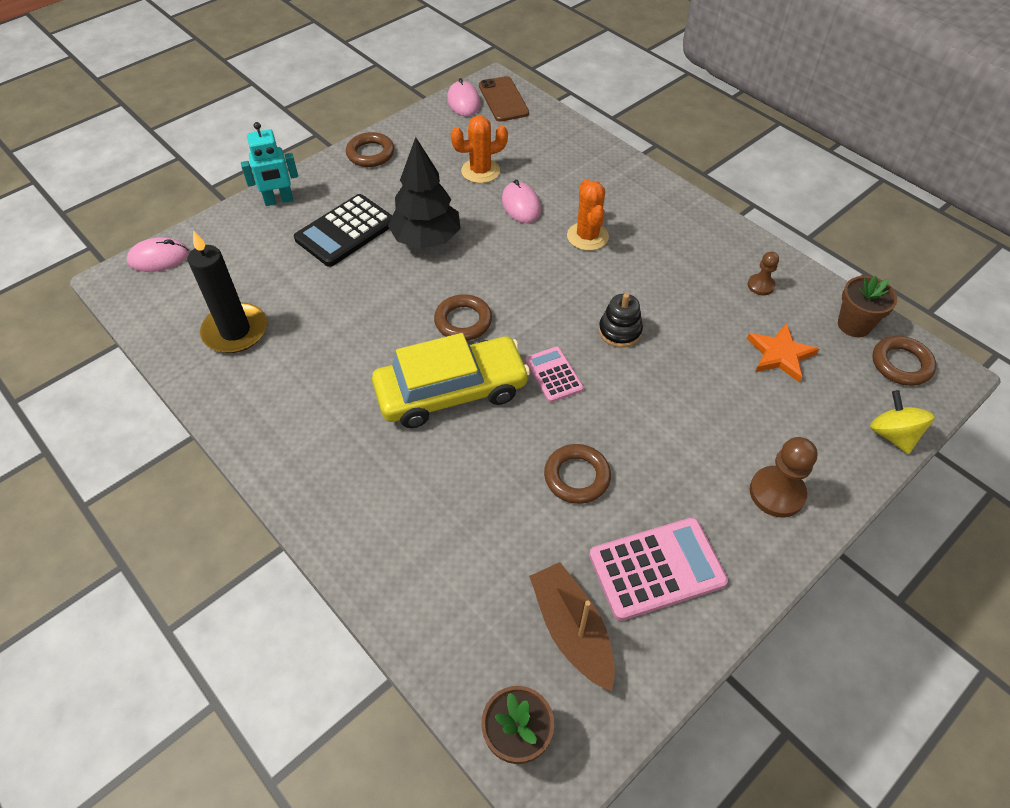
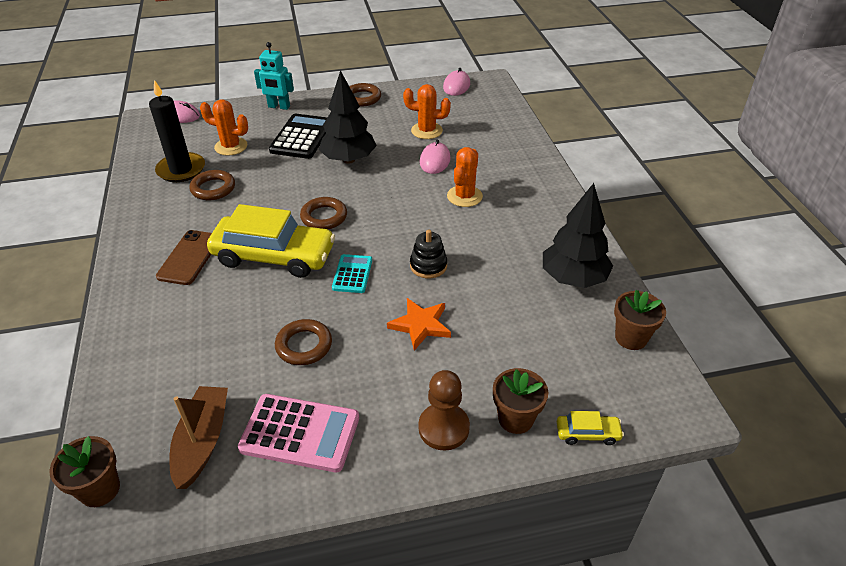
camera: 30 degrees right, 10 degrees down
(269, 276) = (231, 146): none -> orange cactus
(345, 231) = (302, 137): black calculator -> black calculator turned 120 degrees clockwise
(503, 99) = (486, 92): brown phone -> brown phone (189, 257)
(553, 375) = (352, 274): pink calculator -> turquoise calculator
(760, 285) = (573, 278): brown pawn -> black tree
(780, 355) = (542, 333): orange star -> orange star (420, 325)
(827, 451) = (515, 419): none -> brown flower pot
(892, 435) = (587, 433): yellow spinning top -> yellow car
(901, 364) = (647, 384): brown ring -> brown ring (213, 188)

